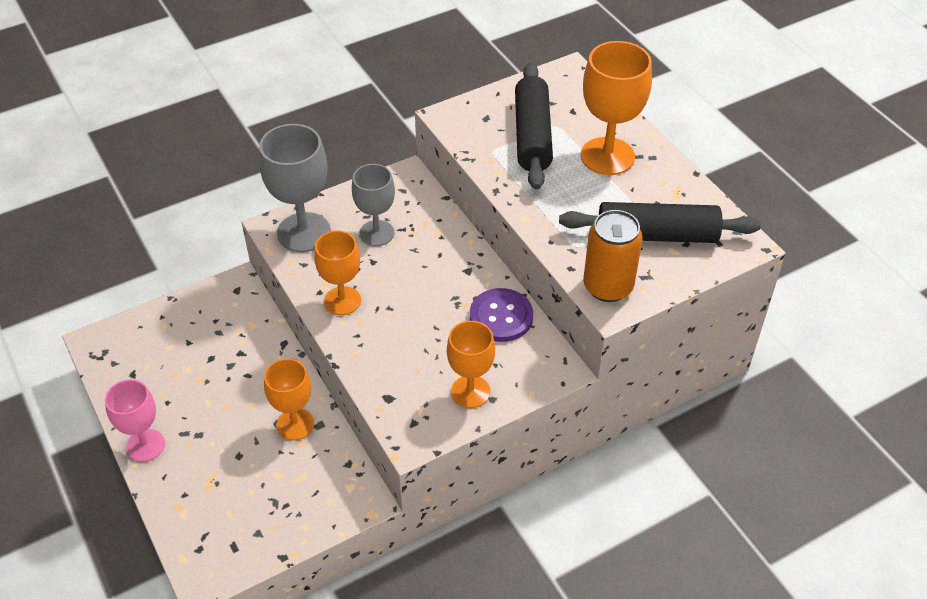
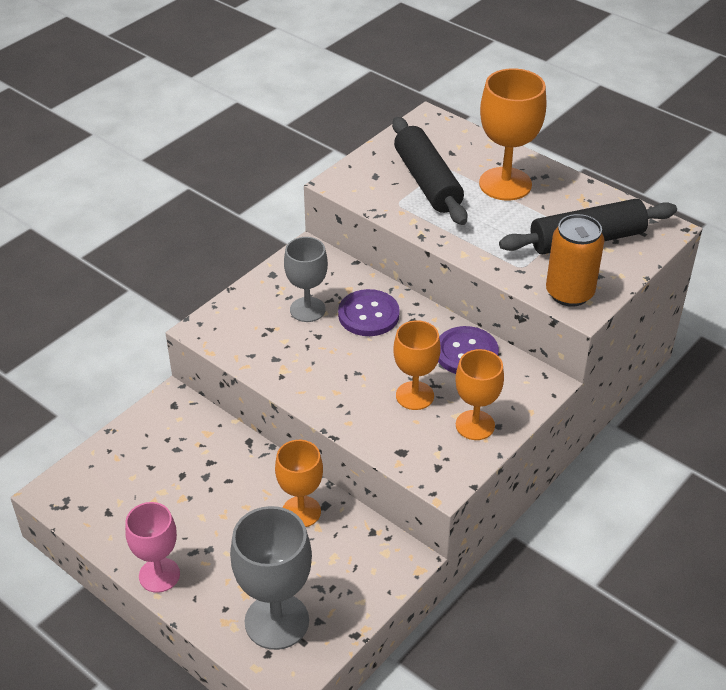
camera: 20 degrees left, 5 degrees down
(303, 232) = (235, 326): grey goblet -> grey goblet (276, 621)
(342, 301) = (308, 378): orange goblet -> orange goblet (414, 395)
(429, 253) = (368, 315): none -> purple button

